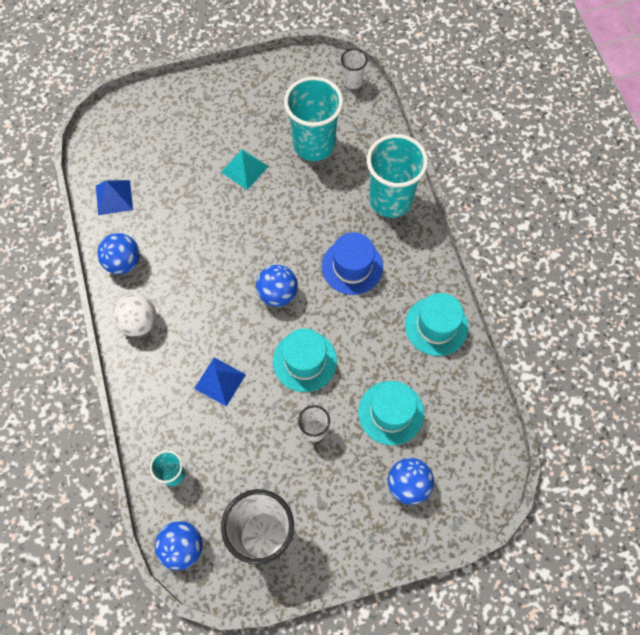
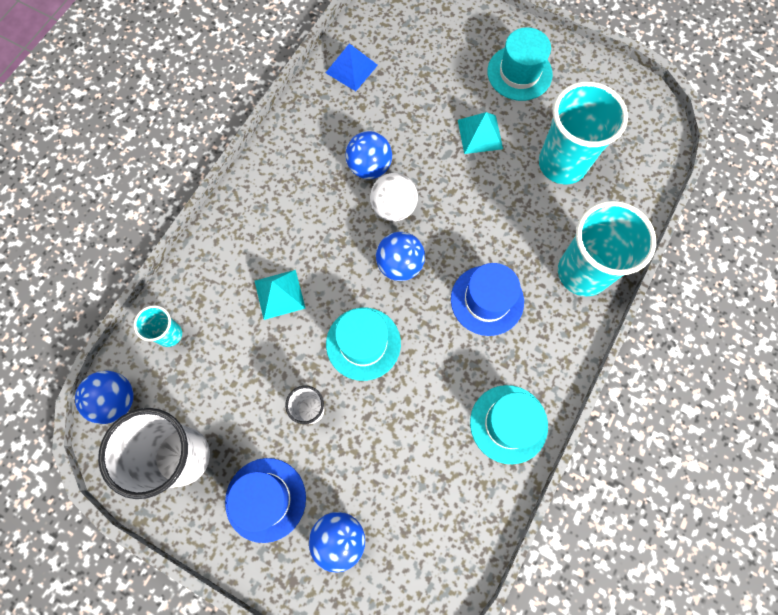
camera: 45 degrees right, 5 degrees up
(123, 262) = (305, 127): blue ball -> blue ball (369, 167)
(139, 322) = (268, 187): white ball -> white ball (393, 207)
(220, 381) = (279, 294): blue pyramid -> turquoise pyramid
(342, 507) = (265, 499): none -> blue hat
(352, 81) = (655, 137): white cup -> none
(391, 412) = (389, 460): turquoise hat -> turquoise hat (519, 73)

